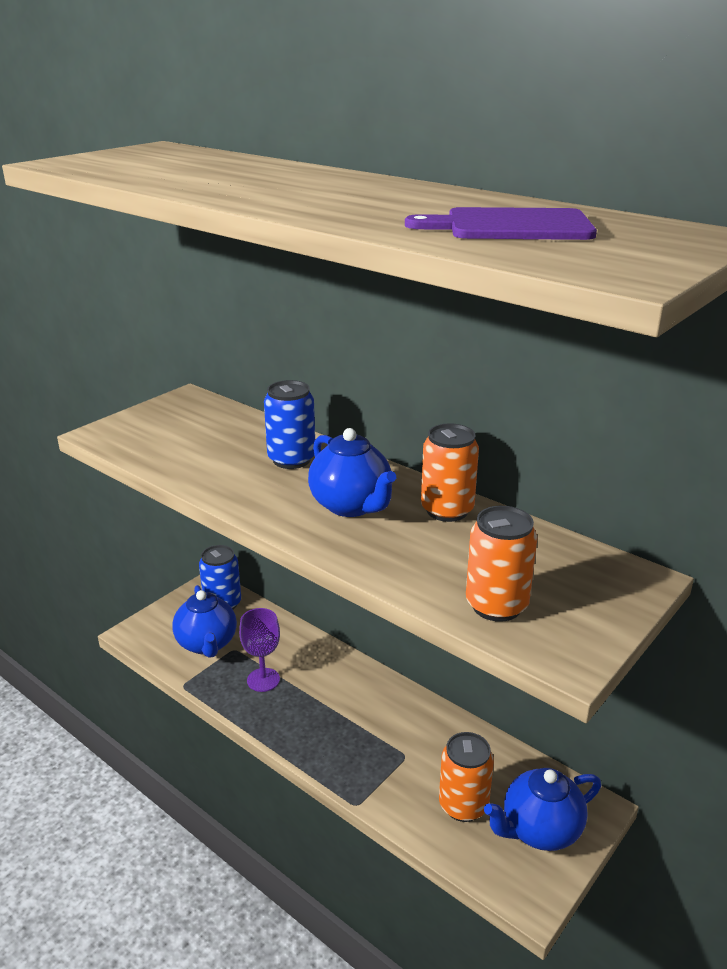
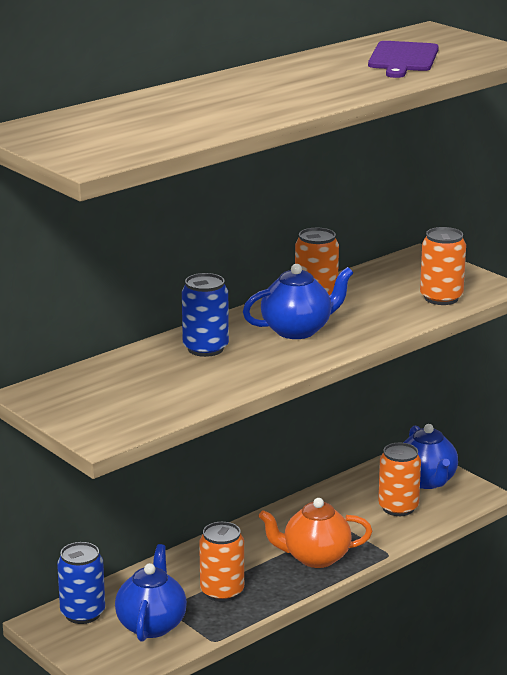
camera: 80 degrees left, 5 degrees down
(207, 644) = (151, 625): blue teapot -> blue teapot turned 75 degrees counterclockwise
(263, 680) = (222, 592): purple goblet -> orange can
(336, 740) = (315, 558): none -> orange teapot

